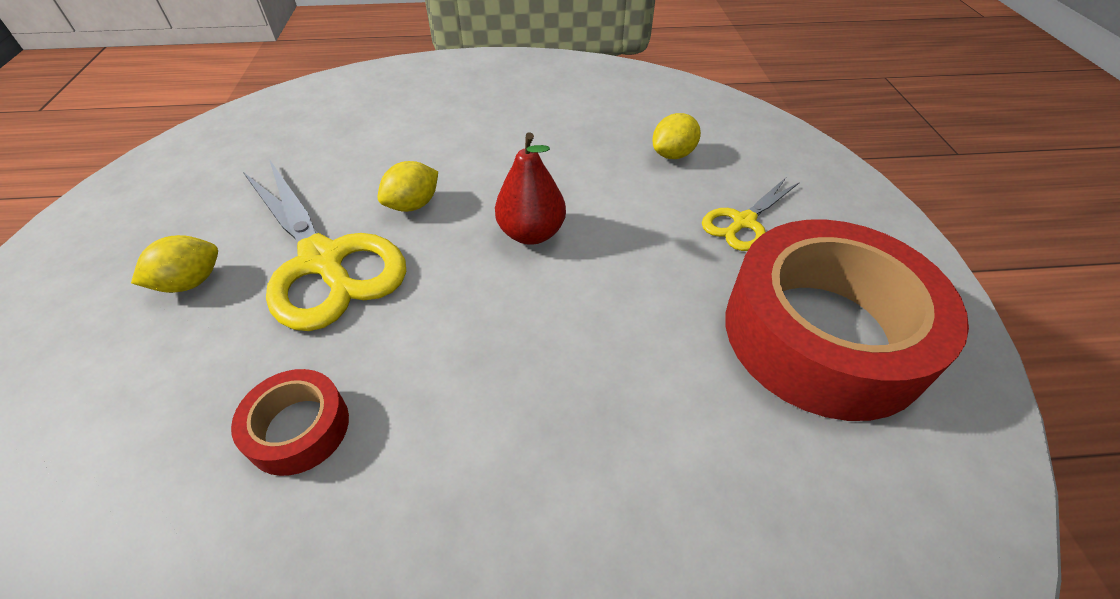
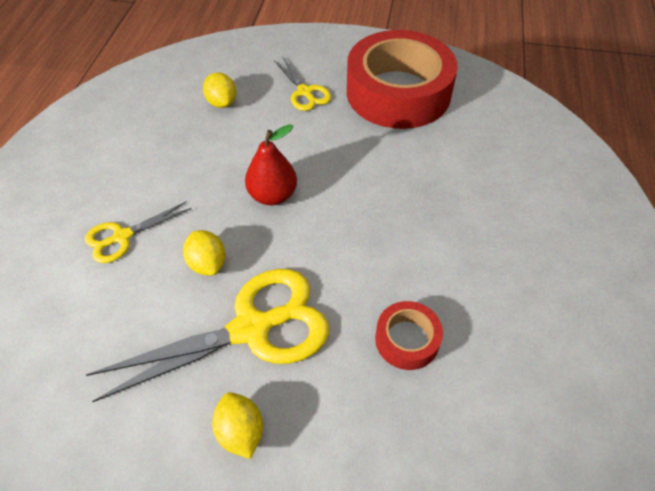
camera: 75 degrees left, 5 degrees up
(440, 139) = (122, 237): none -> yellow scissors

